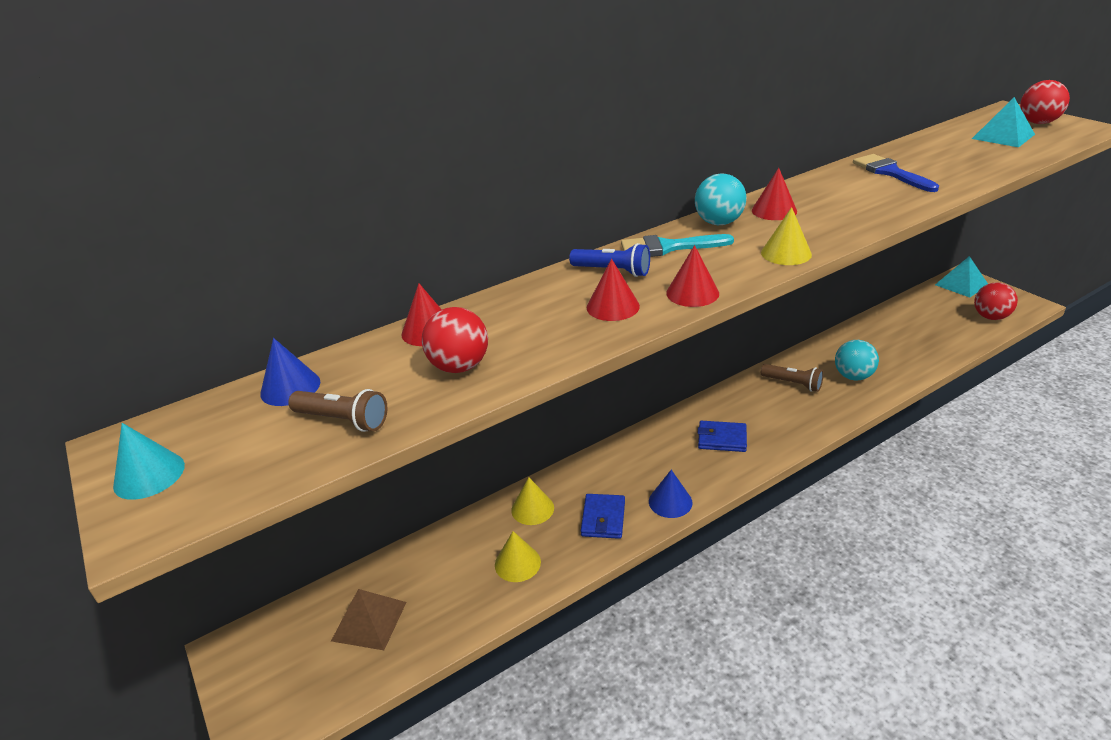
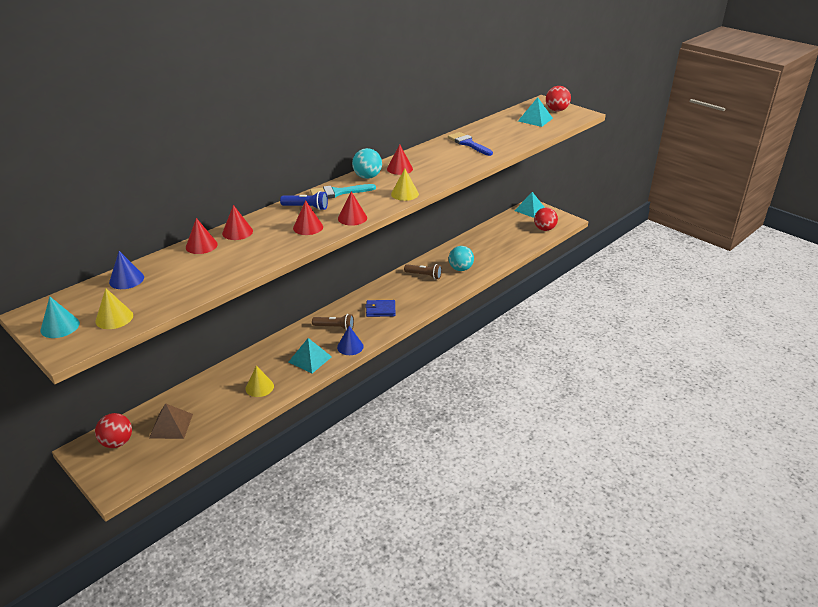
camera: 15 degrees left, 0 degrees up
(343, 420) = (164, 293): brown flashlight -> brown flashlight (335, 327)
(459, 366) = (224, 263): red ball -> red ball (117, 442)
(492, 309) = (237, 232): none -> red cone
(532, 509) = (265, 358): yellow cone -> yellow cone (114, 318)
(603, 518) = (310, 359): blue wallet -> turquoise pyramid

